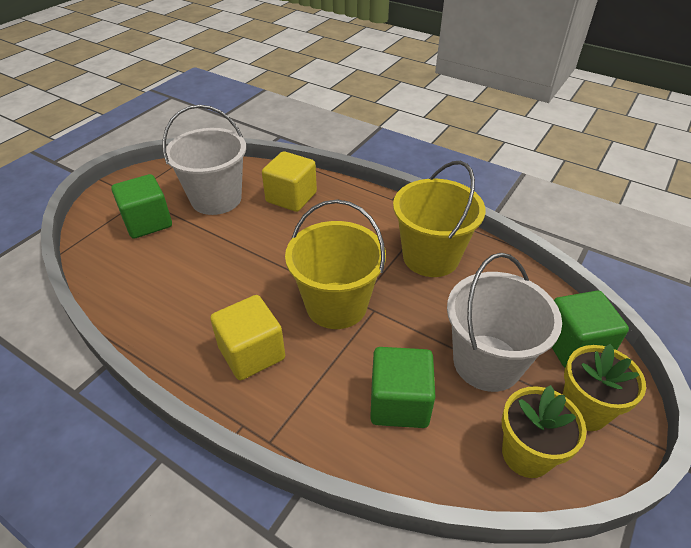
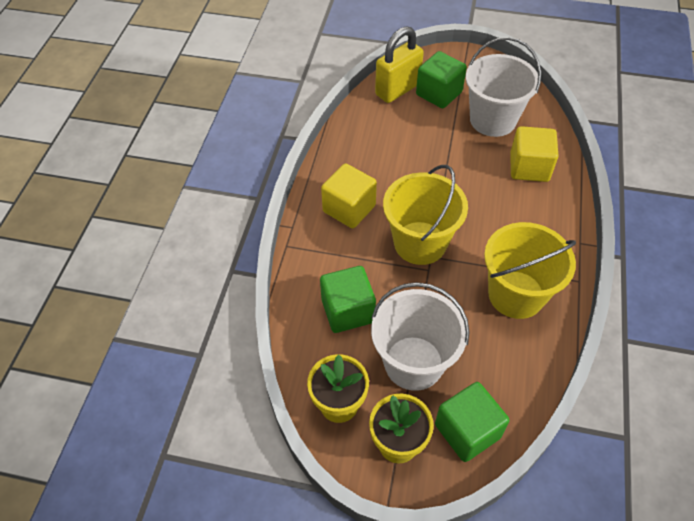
camera: 70 degrees right, 10 degrees up
(111, 251) = (397, 90): none -> yellow padlock

